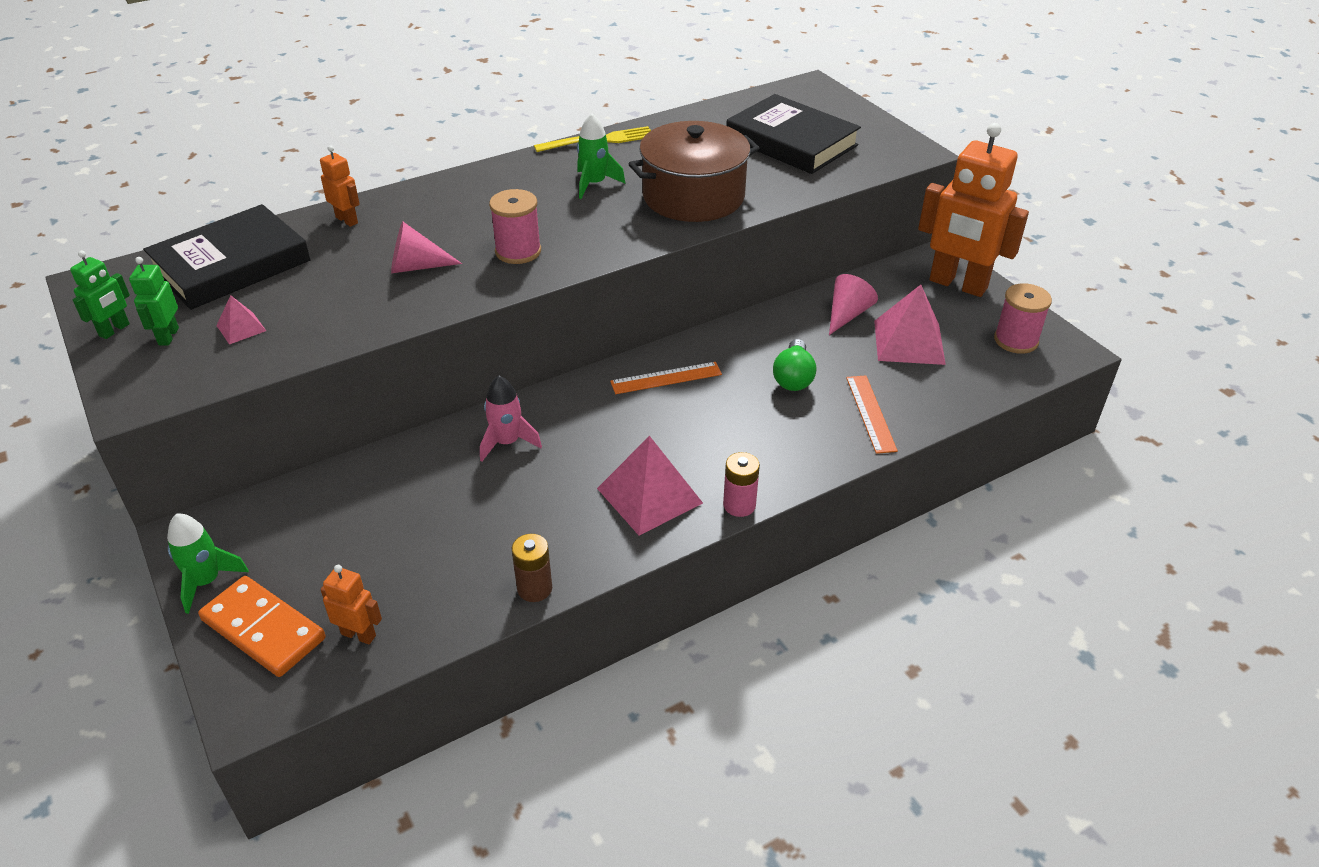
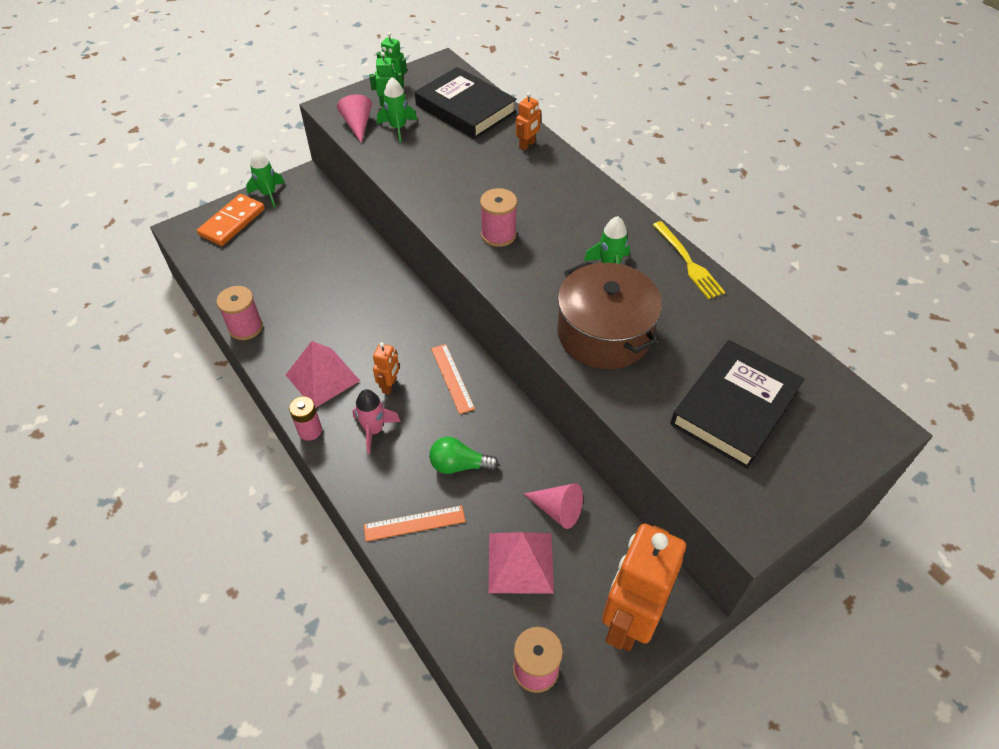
camera: 85 degrees right, 10 degrees up
(241, 328) = (398, 128): pink pyramid -> green rocket
(359, 634) = (222, 258): orange robot -> orange robot (389, 385)
(416, 267) = (472, 187): pink cone -> pink cone (357, 125)
(507, 442) = (377, 296): pink rocket -> pink rocket (374, 430)
(534, 588) = (245, 327): brown battery -> pink spool

